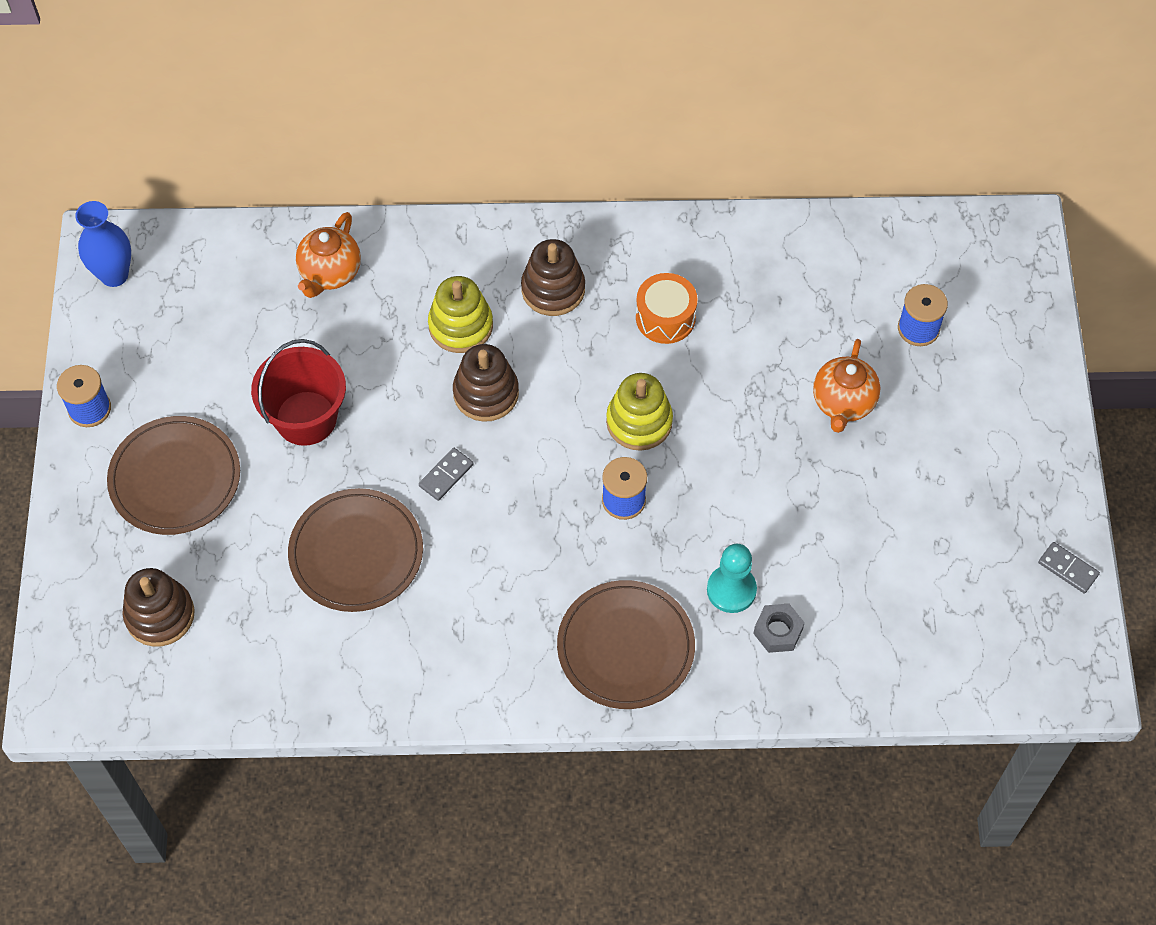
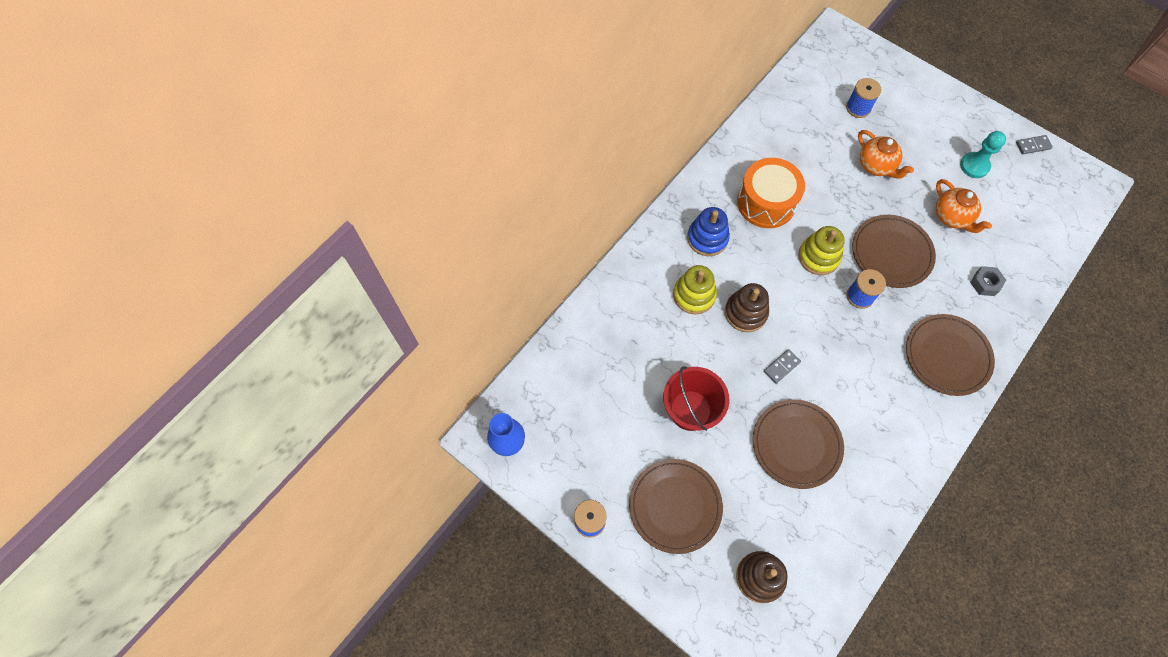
camera: 50 degrees left, 5 degrees up
(330, 273) = (606, 333): orange teapot -> orange teapot (951, 217)
(446, 475) = (781, 367): grey domino -> grey domino turned 60 degrees clockwise
(553, 289) = (707, 238): brown stacking toy -> blue stacking toy
(665, 317) = (766, 202): orange drum -> orange drum, size x1.56
(722, 498) = (891, 253): none -> brown plate
(731, 590) = (947, 286): turquoise pawn -> turquoise pawn (974, 166)

